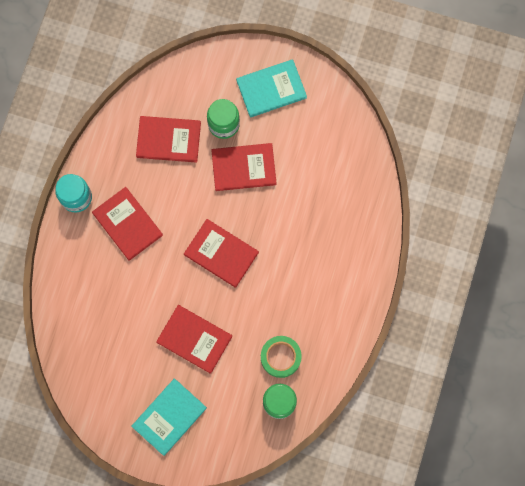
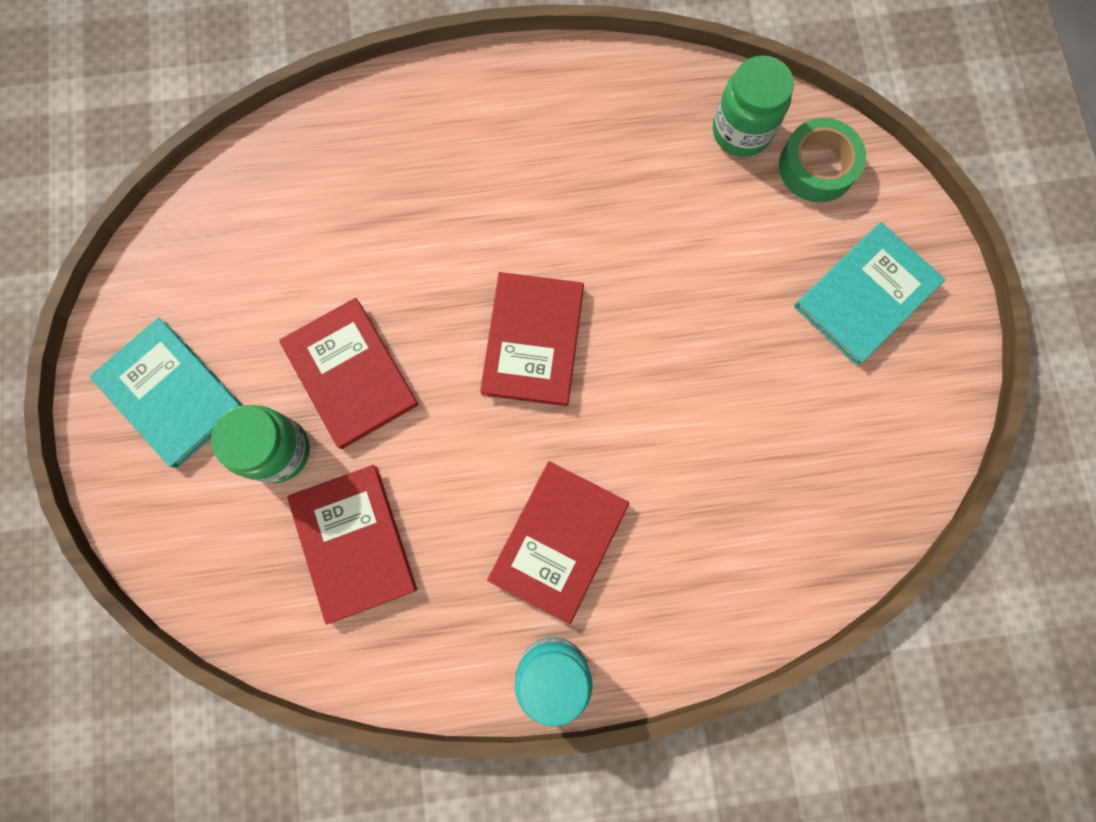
camera: 115 degrees left, 0 degrees up
(169, 417) = (866, 295): turquoise book -> turquoise book turned 60 degrees counterclockwise
(194, 339) = (710, 315): red book -> none
(280, 357) = (665, 161): green tape -> green tape (817, 167)

